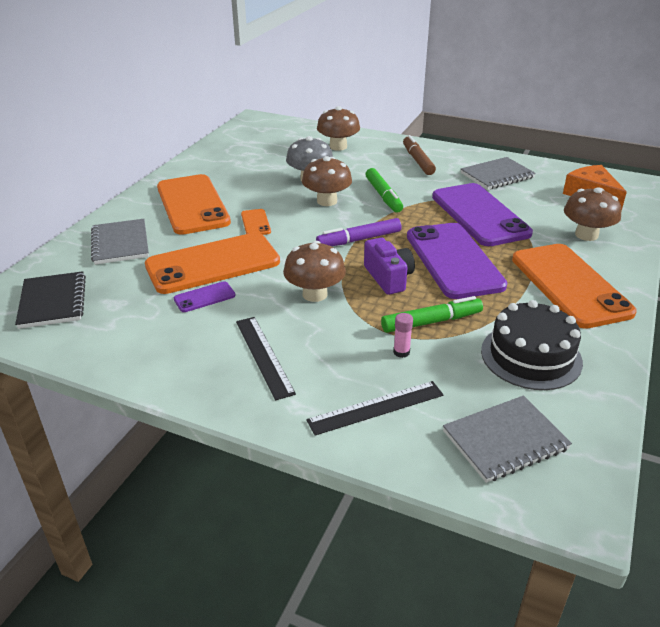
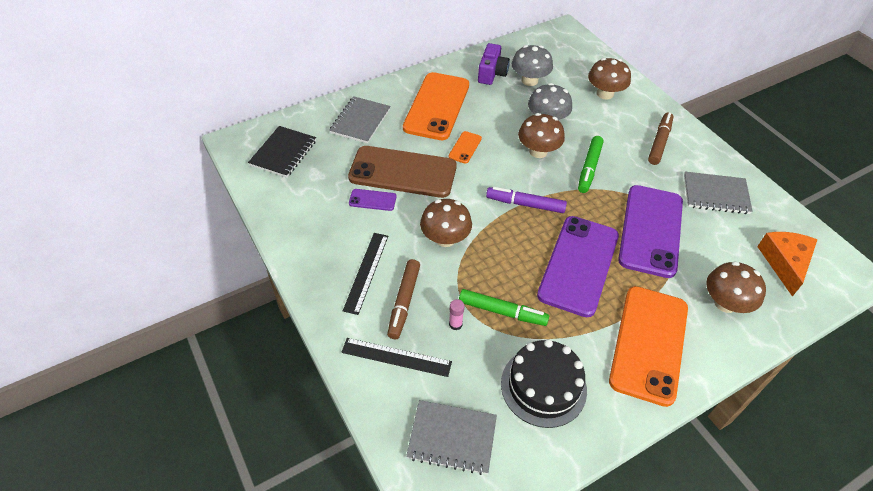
camera: 35 degrees right, 15 degrees up
(213, 264) = (403, 172): orange phone -> brown phone
(262, 159) = (529, 80): none -> grey mushroom
(331, 360) = (404, 302): none -> brown marker
(388, 278) = (511, 253): purple camera -> purple camera (492, 73)

